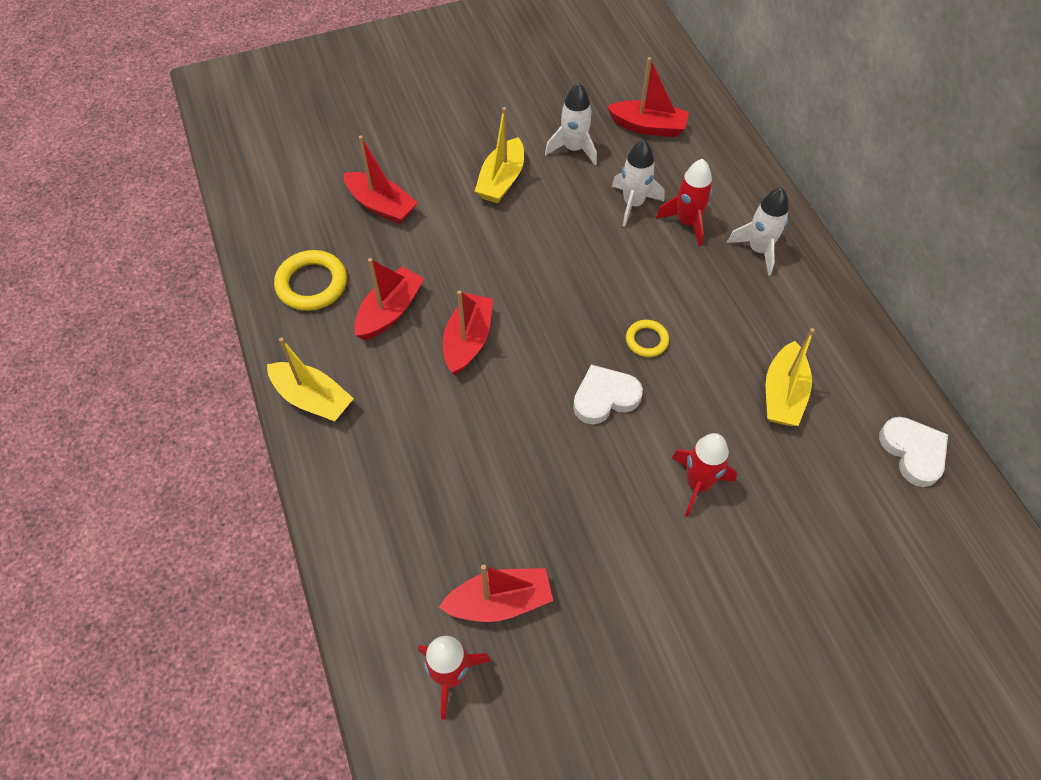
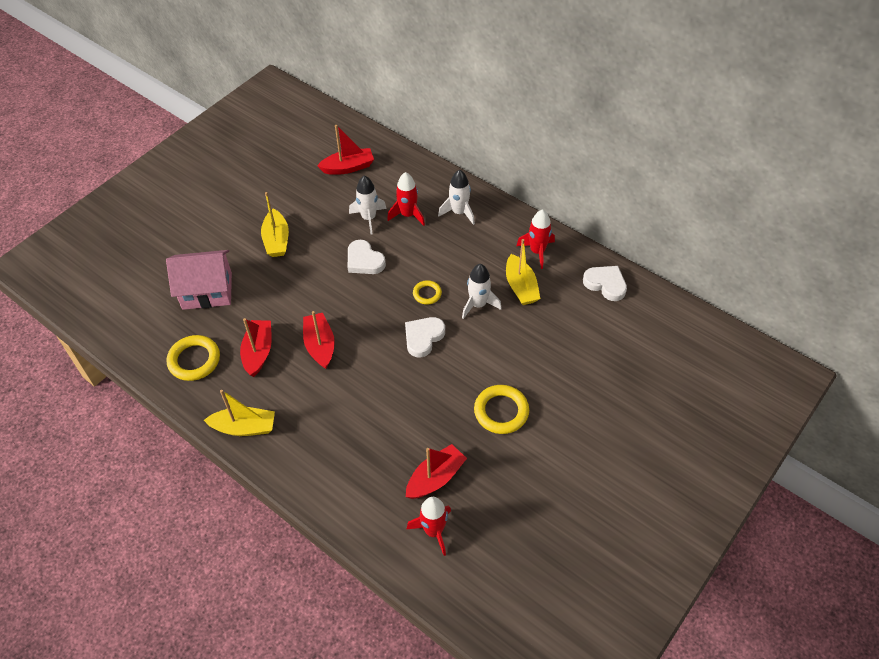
camera: 30 degrees left, 5 degrees down
(381, 205) = (207, 291): red boat -> pink house
(574, 149) = (310, 201): white rocket -> white rocket (478, 304)
(592, 257) = (364, 261): none -> white heart
(646, 558) = (501, 411): none -> yellow ring
(697, 484) = (504, 358): red rocket -> red rocket (537, 251)

